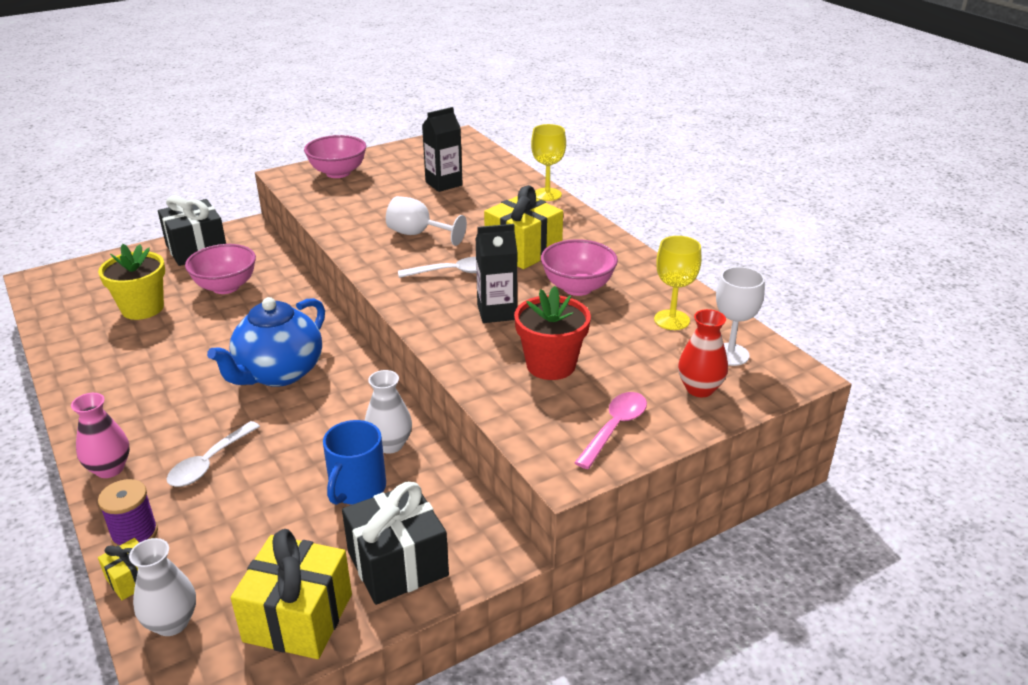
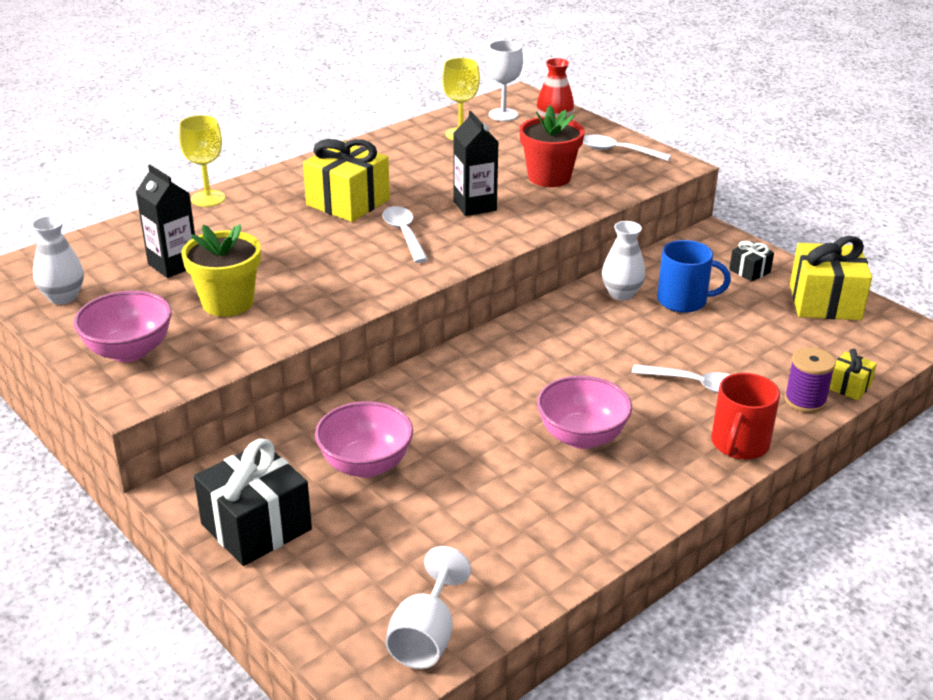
camera: 100 degrees left, 0 degrees up
(109, 469) = (739, 444): pink vase -> red mug
(142, 308) = (437, 526): yellow flower pot -> yellow flower pot (227, 302)
(172, 623) = (871, 354): white vase -> white vase (63, 297)
(278, 373) = (541, 377): blue teapot -> none
(398, 564) = (749, 271): black gift -> black gift, size x0.49
(418, 234) = (319, 264): white goblet -> white goblet (426, 636)
(577, 287) = (418, 173): pink bowl -> pink bowl (581, 437)
(614, 428) = (618, 151): pink spoon -> white spoon

